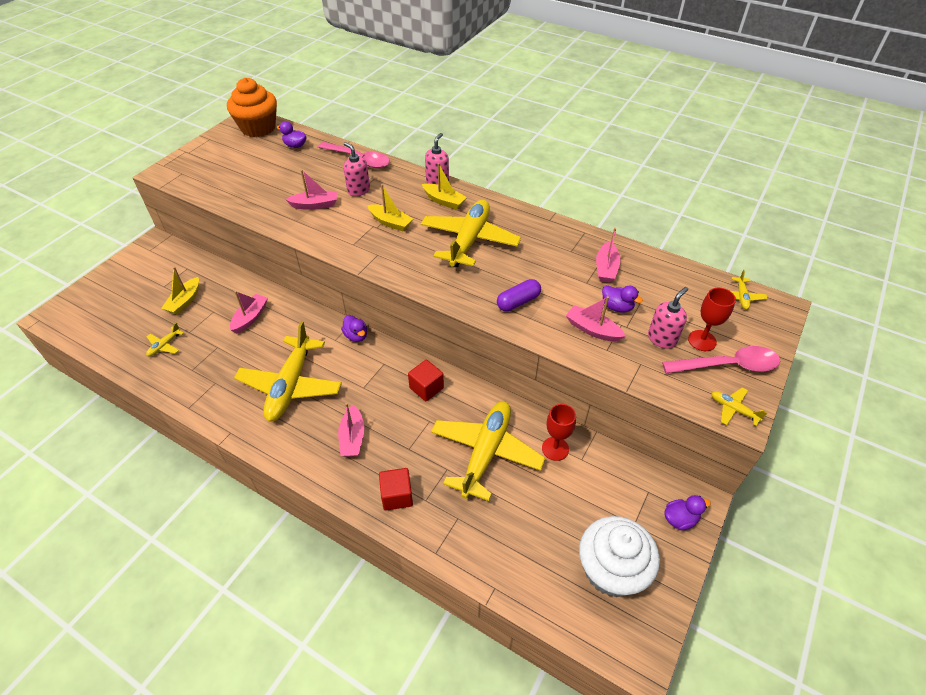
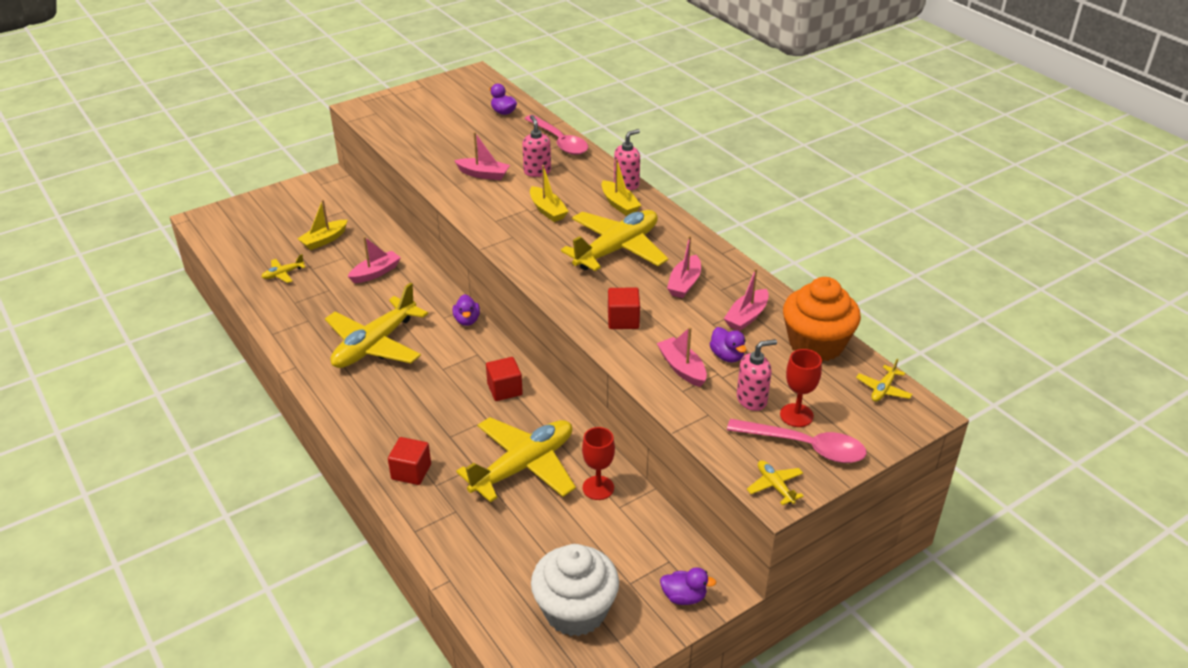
camera: 25 degrees right, 10 degrees down
(258, 128) = (478, 86): orange cupcake -> orange cupcake (816, 344)
(352, 437) = (403, 408): pink boat -> pink boat (684, 283)
(518, 302) = (623, 320): purple capsule -> red cube

